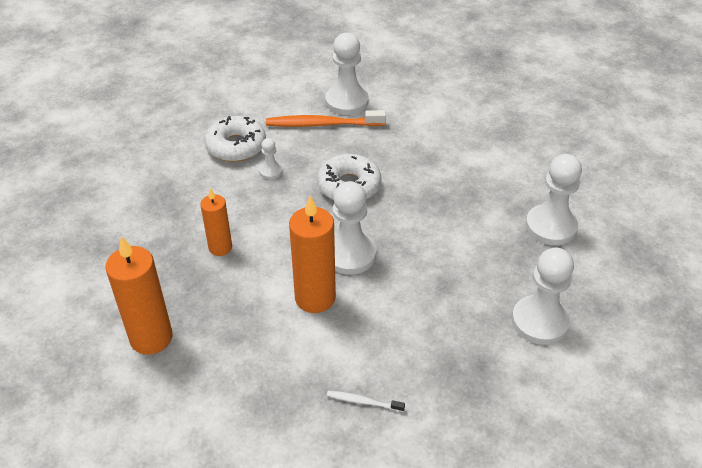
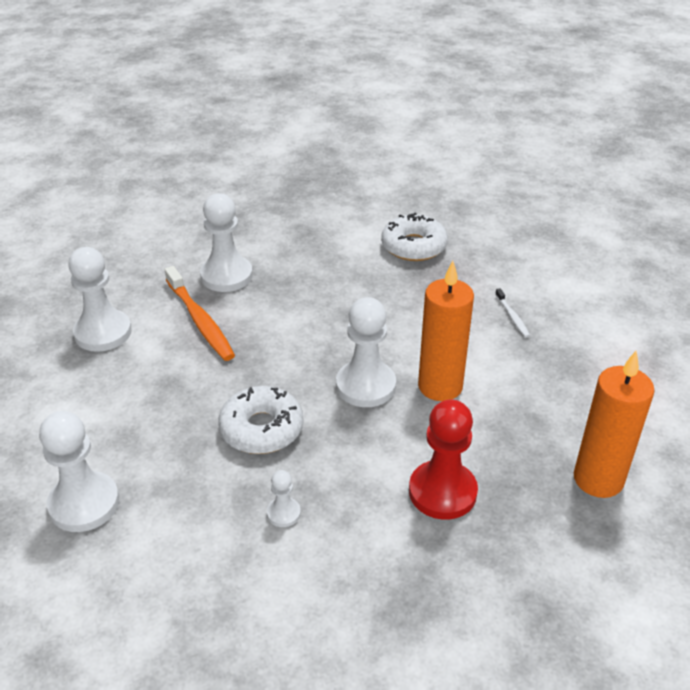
camera: 120 degrees left, 5 degrees down
(220, 247) = (442, 492): orange candle -> red pawn
(236, 146) = (256, 580): white donut -> white donut (413, 246)
(323, 124) = (152, 506): orange toothbrush -> orange toothbrush (200, 320)
(540, 321) = (347, 256): white pawn -> white pawn (103, 333)

